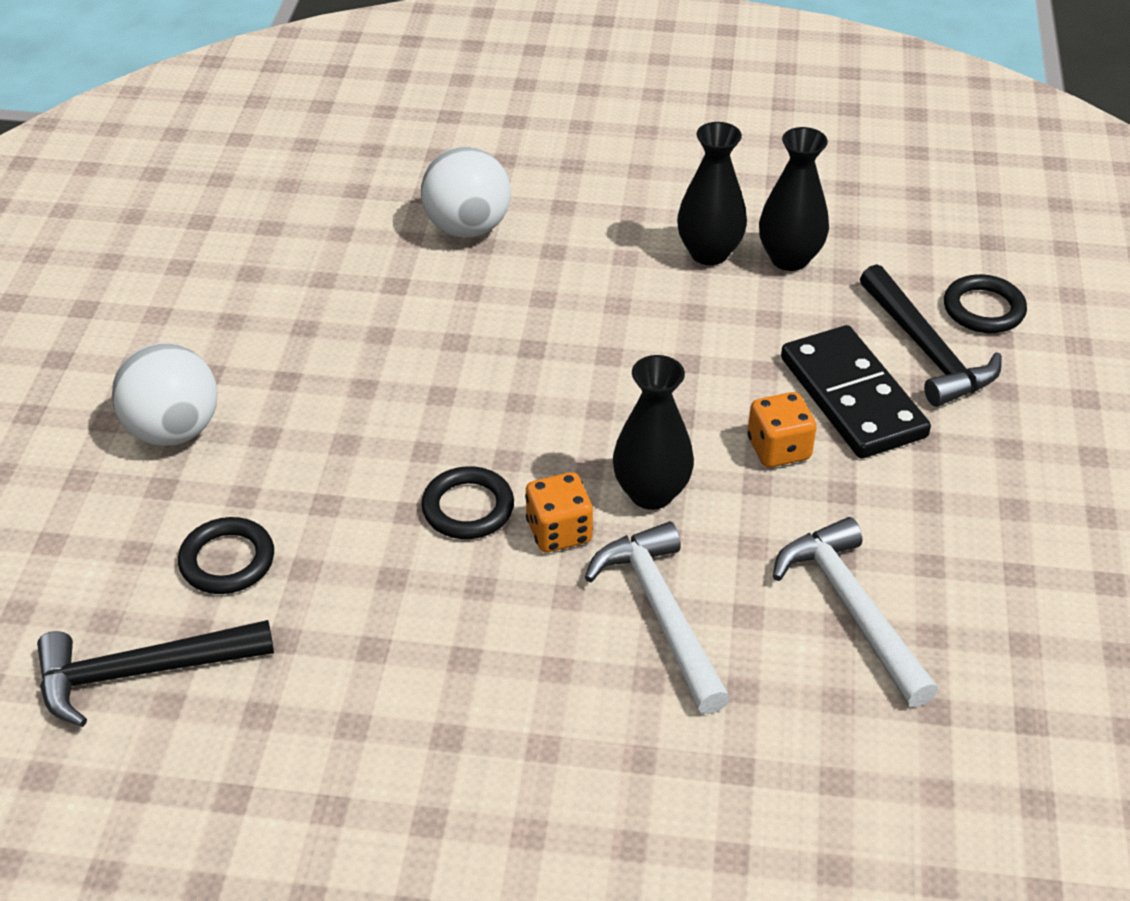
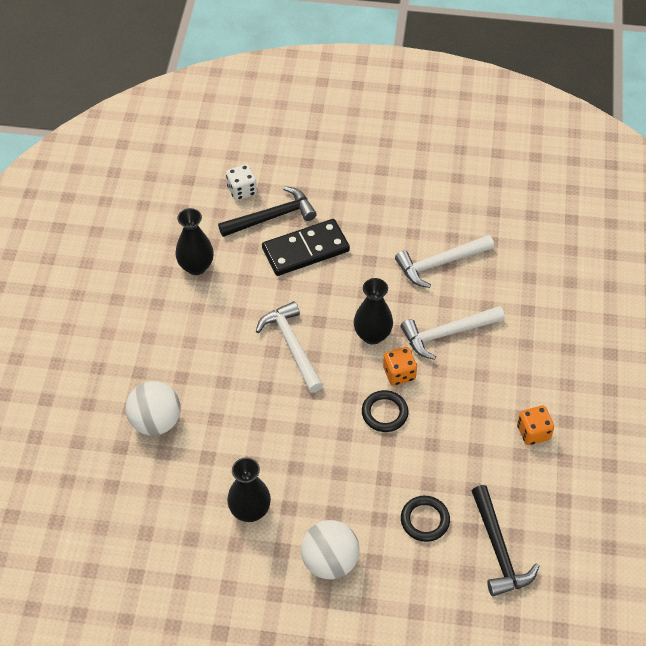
camera: 90 degrees left, 10 degrees up
(621, 380) = (292, 346): none -> white hammer
(709, 253) = (189, 302): black vase -> black vase (250, 510)
(778, 449) = (342, 282): orange dice -> orange dice (533, 432)
(983, 309) = (242, 190): black ring -> white dice

